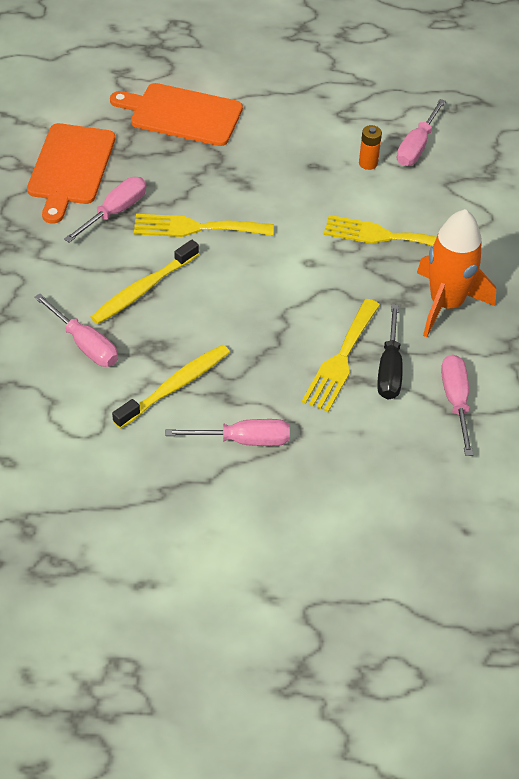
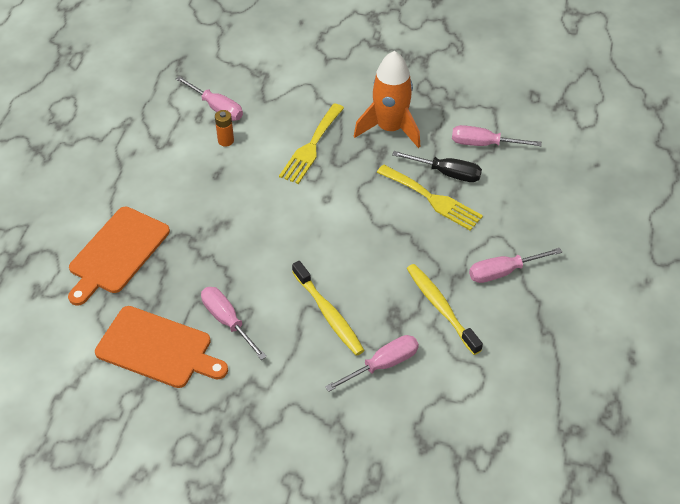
camera: 75 degrees left, 0 degrees up
(196, 227) = (265, 265): yellow fork -> none
(244, 440) = (502, 272): pink screwdriver -> pink screwdriver turned 120 degrees counterclockwise

